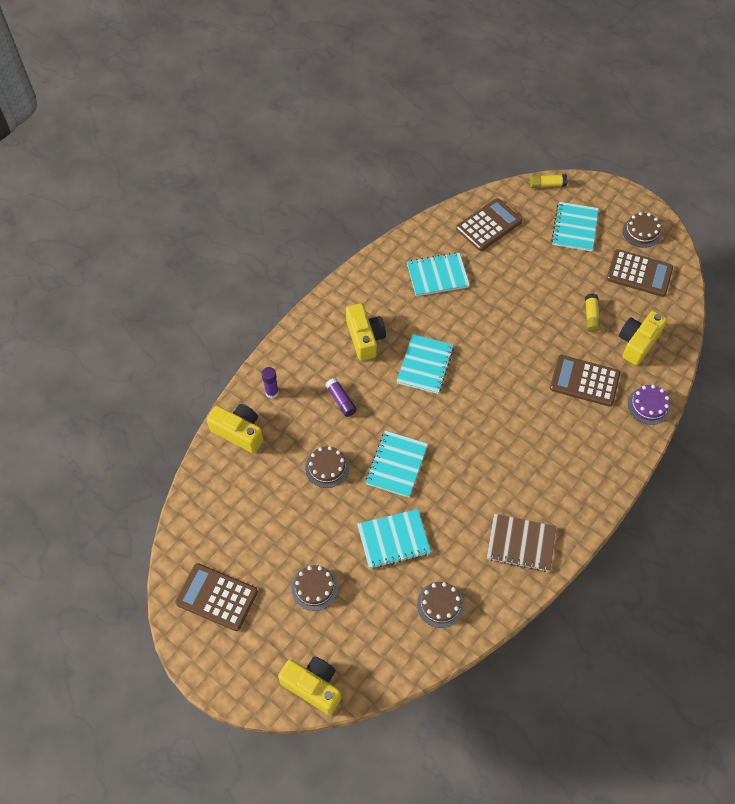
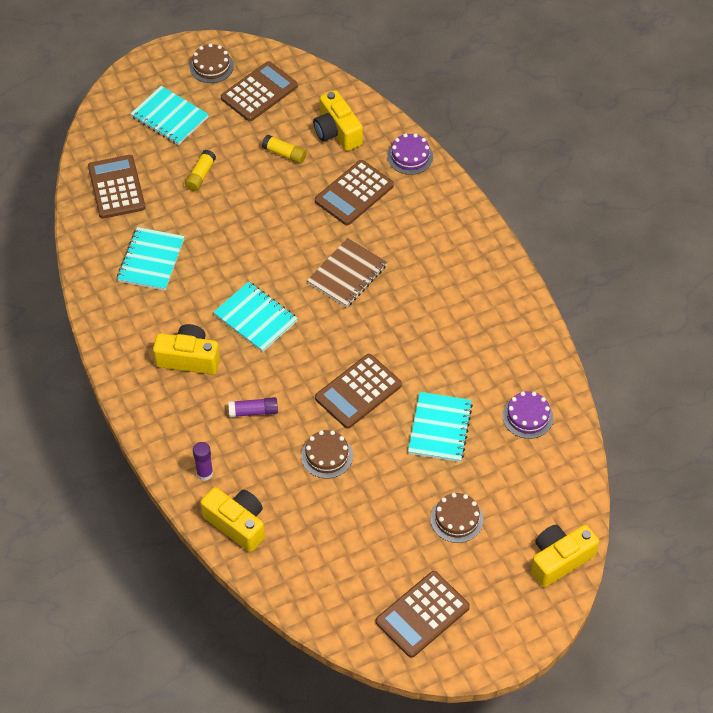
camera: 65 degrees left, 5 degrees down
(239, 432) = (237, 524): yellow camera -> yellow camera turned 75 degrees clockwise
(396, 465) = (358, 391): turquoise notebook -> brown calculator
(440, 604) = (527, 416): brown cake -> purple cake
(521, 543) = (498, 323): brown notebook -> brown notebook (347, 274)
(547, 185) = (99, 115): yellow glue stick -> yellow glue stick (200, 175)

